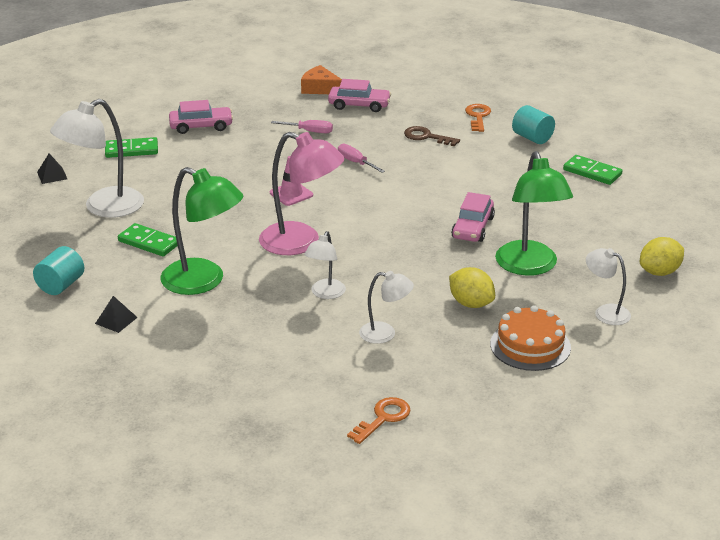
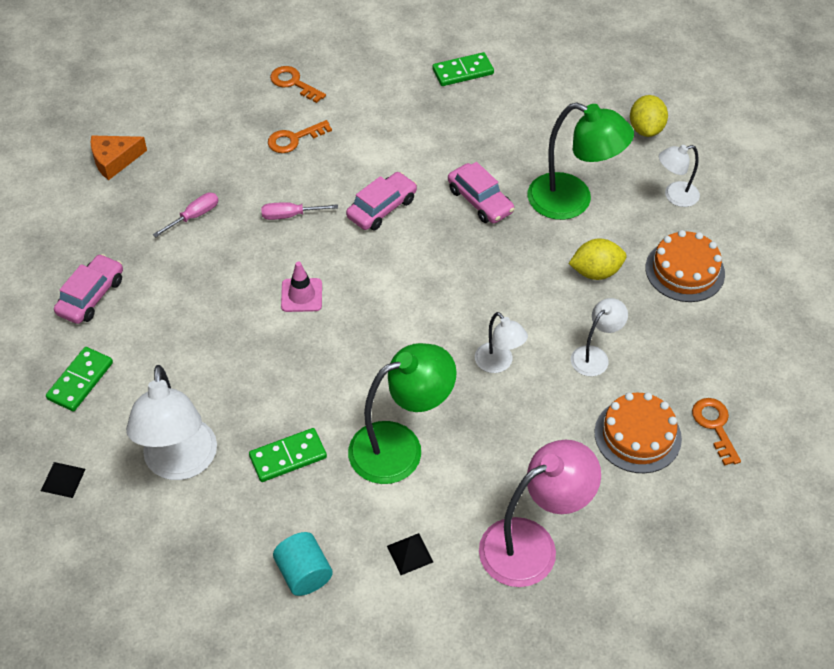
camera: 55 degrees left, 20 degrees up
(301, 243) = (397, 335): pink lamp -> pink lamp (532, 544)
(329, 382) = (637, 435): none -> orange cake
(359, 105) = (182, 151): pink car -> pink car (382, 208)
(426, 137) = (294, 139): brown key -> orange key
(532, 138) = (368, 72): turquoise cylinder -> none

